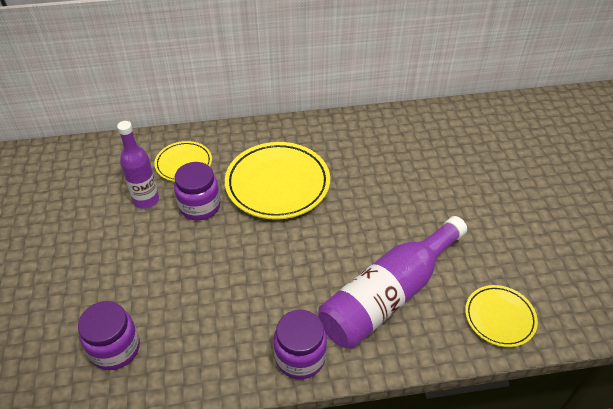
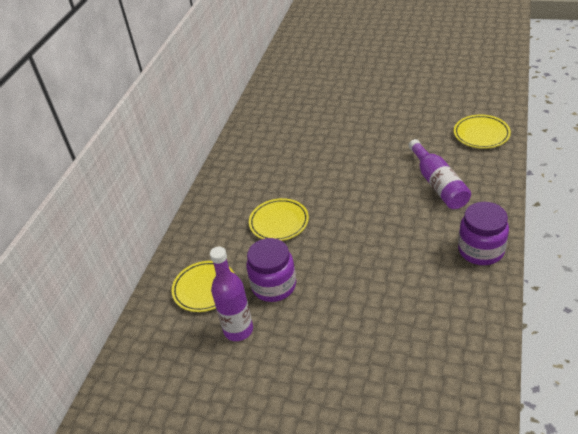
camera: 60 degrees left, 5 degrees down
(115, 348) = (427, 385): purple jar -> none
(277, 184) = (279, 222): yellow plate -> yellow plate, size x0.56
(388, 295) = (438, 184): purple bottle -> purple bottle, size x0.61

